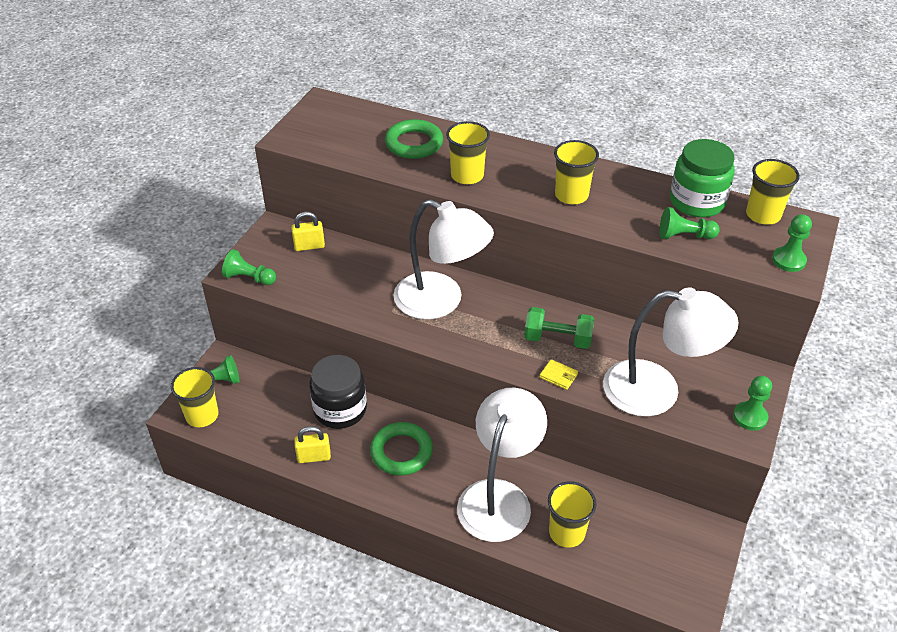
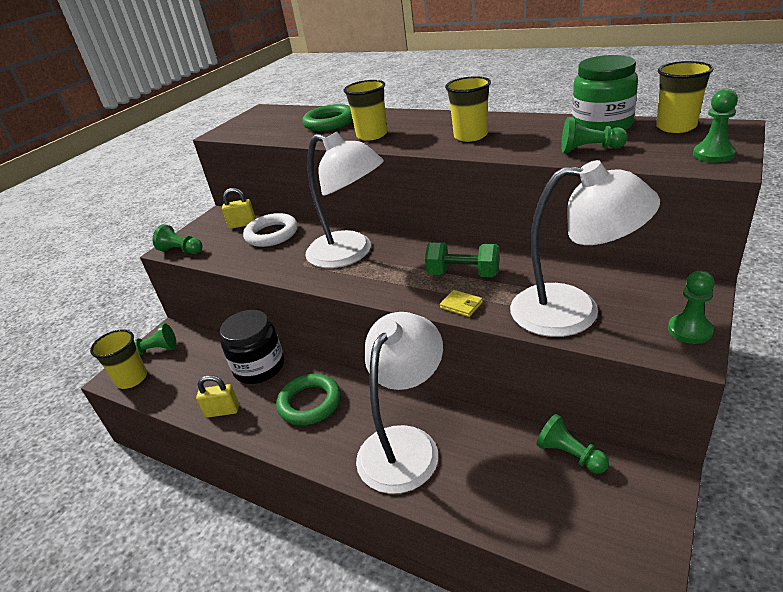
camera: 10 degrees right, 10 degrees down
(348, 265) = (272, 234): none -> white ring
(567, 532) = (479, 481): yellow cup -> none
(642, 511) = (570, 455): none -> green pawn

